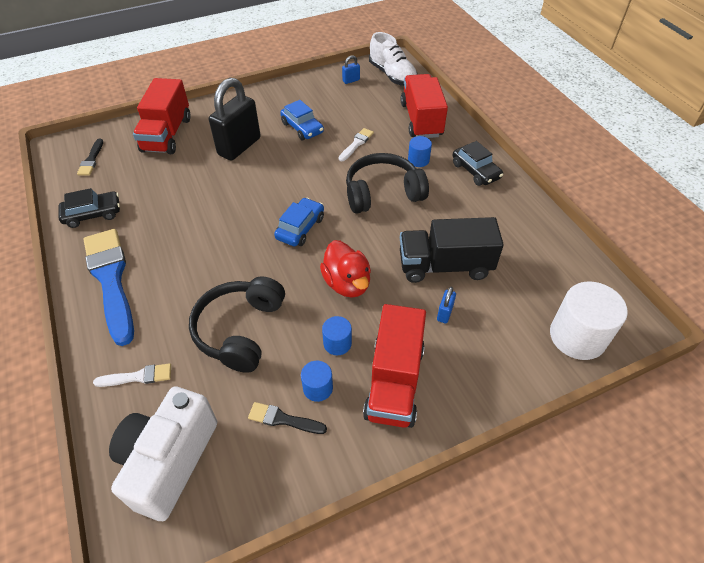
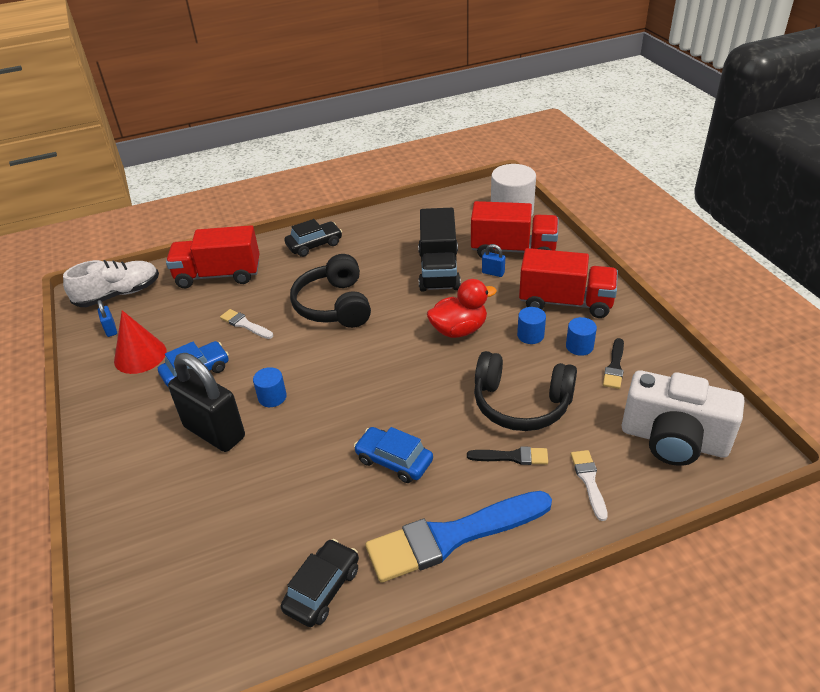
camera: 85 degrees left, 10 degrees down
(91, 160) = (186, 624): black brush -> black brush (512, 457)
(93, 214) = (322, 589): black car -> black car turned 45 degrees clockwise
(167, 134) = (155, 523): red truck -> red truck (513, 250)
(300, 228) = (379, 366): blue car -> blue car (394, 460)
(322, 99) = (140, 355): none -> red cone
(418, 160) = (287, 280): blue cylinder -> blue cylinder (272, 397)

